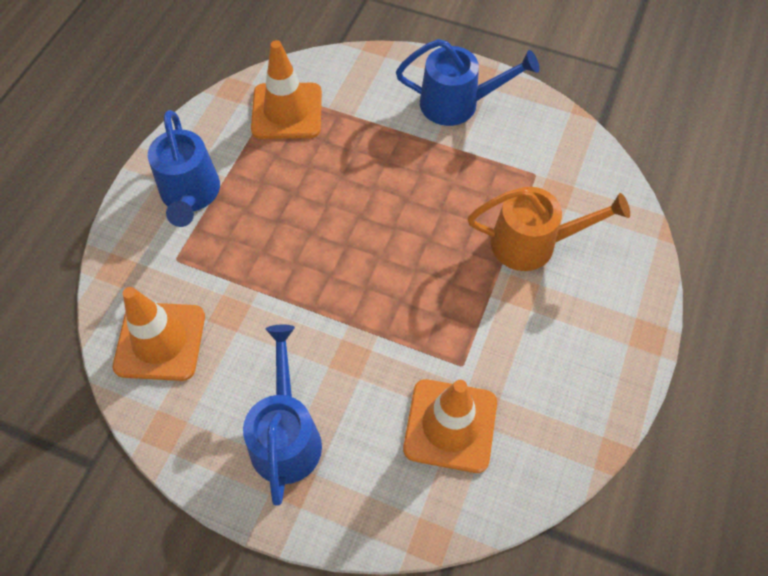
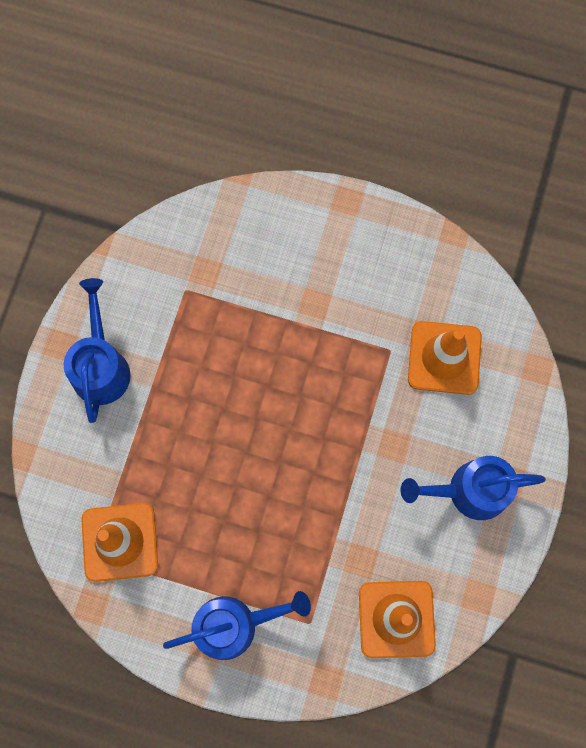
camera: 95 degrees left, 15 degrees up
(533, 243) = (263, 292): orange watering can -> none

